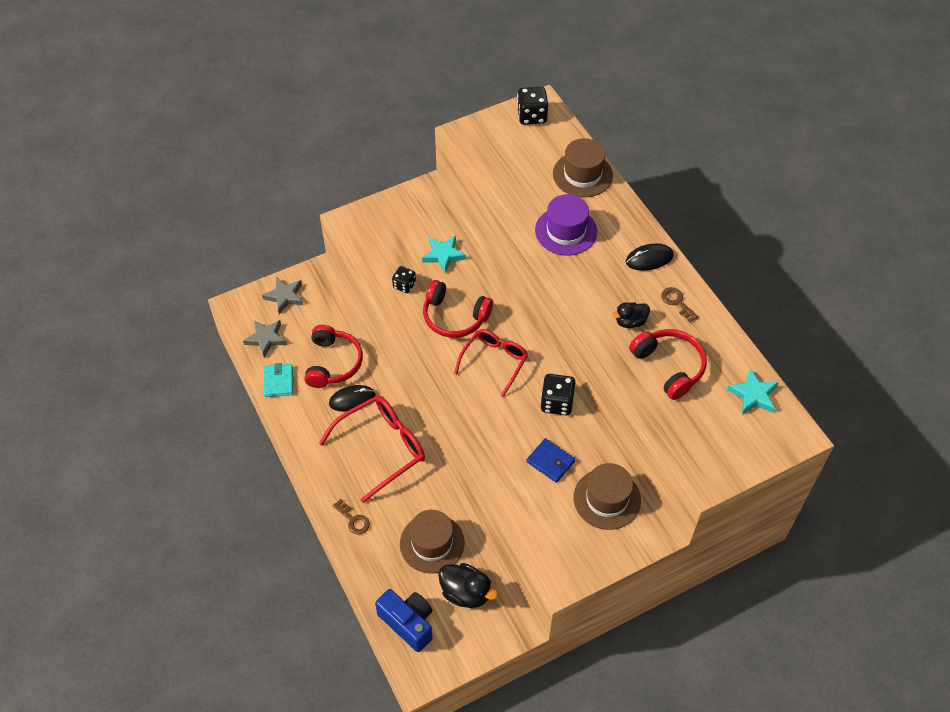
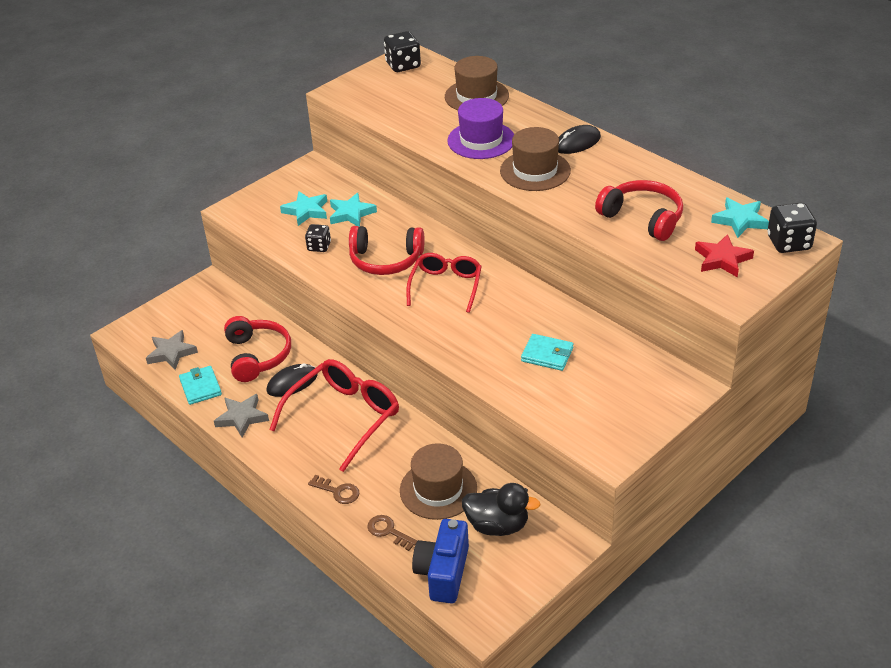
camera: 15 degrees left, 15 degrees down
(285, 296) = (179, 311): grey star -> grey star (242, 417)
(407, 241) = (306, 211): none -> turquoise star
(408, 623) = (443, 573): blue camera -> blue camera turned 105 degrees counterclockwise
(550, 462) = (547, 354): blue wallet -> turquoise wallet
(557, 403) = (529, 304): black dice -> black dice (789, 243)
(607, 499) = (623, 371): brown hat -> brown hat (535, 171)
(630, 322) = (584, 193): black duck -> none
(677, 302) = (623, 168): brown key -> brown key (388, 531)
(717, 435) = (722, 259): none -> red star

